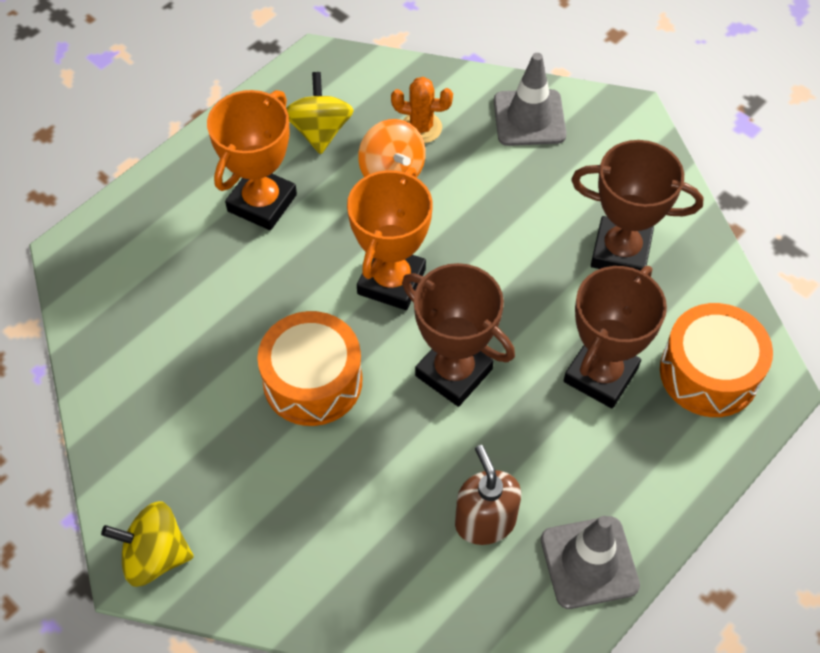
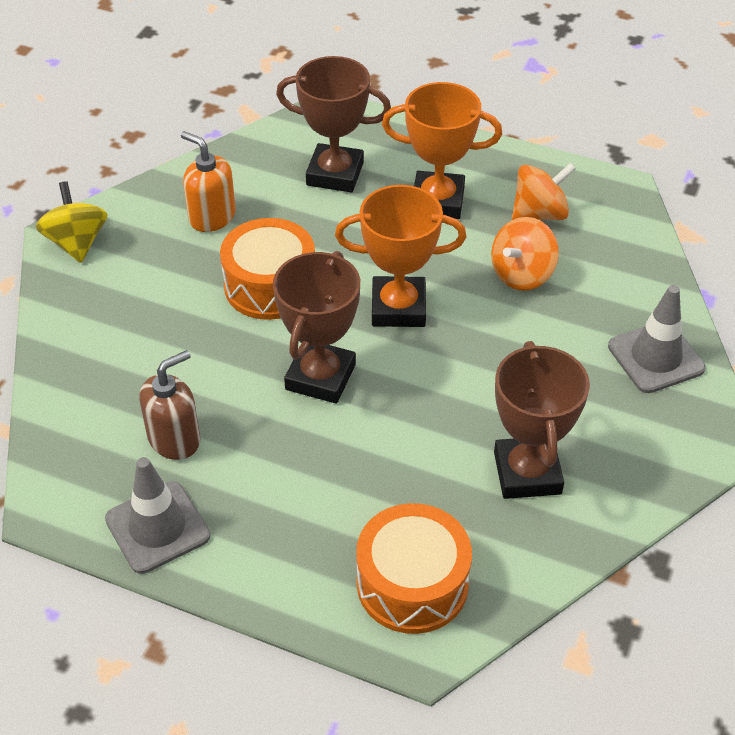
camera: 70 degrees right, 10 degrees down
(182, 408) = (212, 217): none -> orange soap dispenser
(320, 131) = (539, 214): yellow spinning top -> orange spinning top
(421, 128) = (589, 280): orange cactus -> none
(600, 375) = (368, 490): brown trophy -> brown trophy (335, 174)

